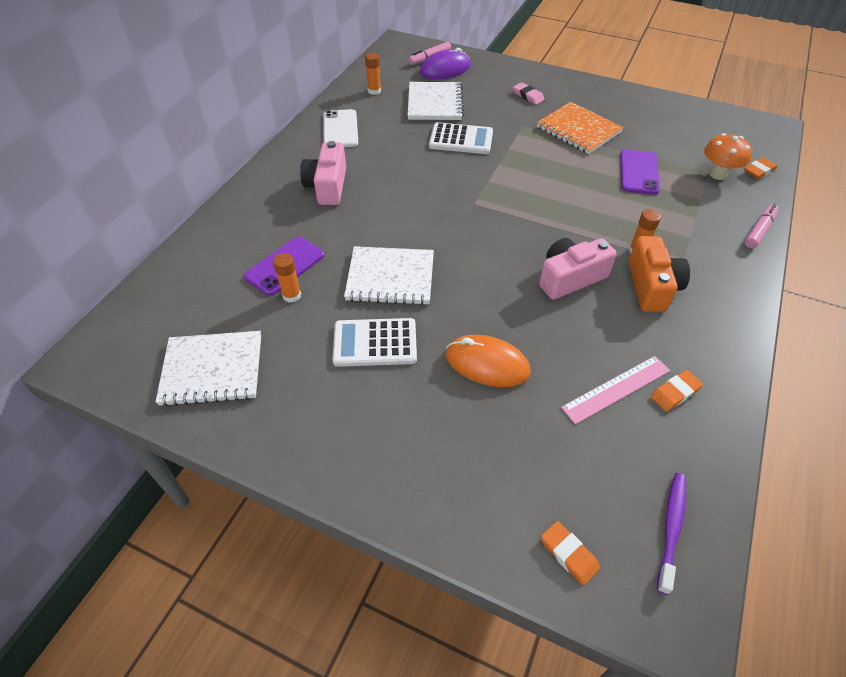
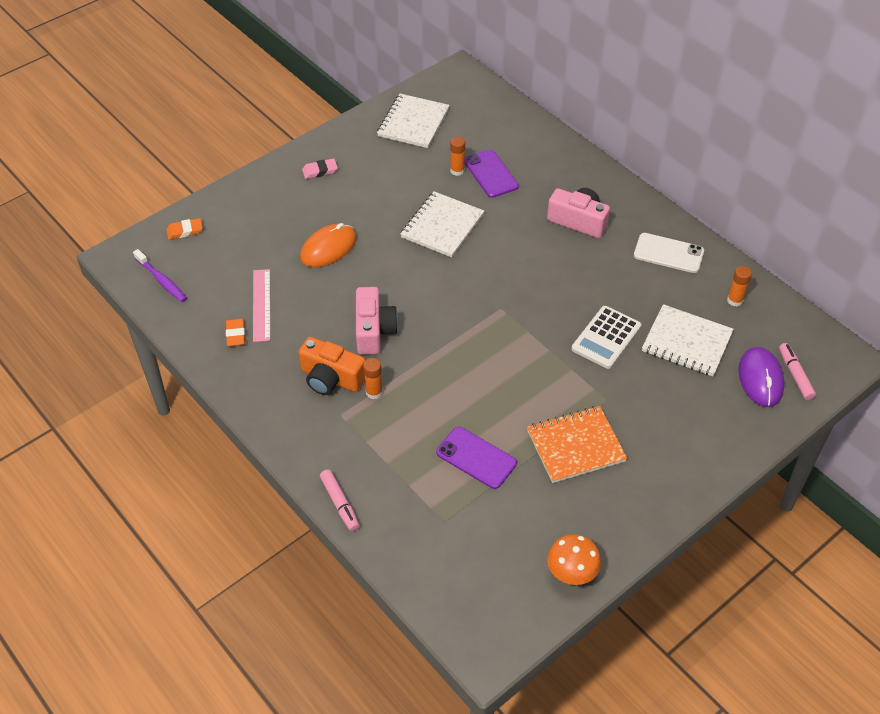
camera: 115 degrees right, 0 degrees up
(375, 343) = (384, 199): white calculator -> none
(528, 96) = (666, 433): pink eraser -> pink eraser (320, 171)
(718, 174) = (434, 527): orange mushroom -> orange mushroom (571, 574)
(759, 171) = (418, 572): orange eraser -> none

